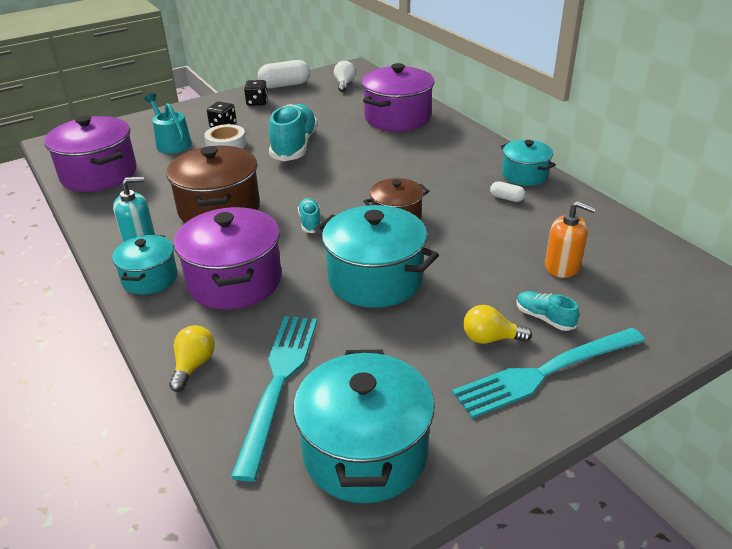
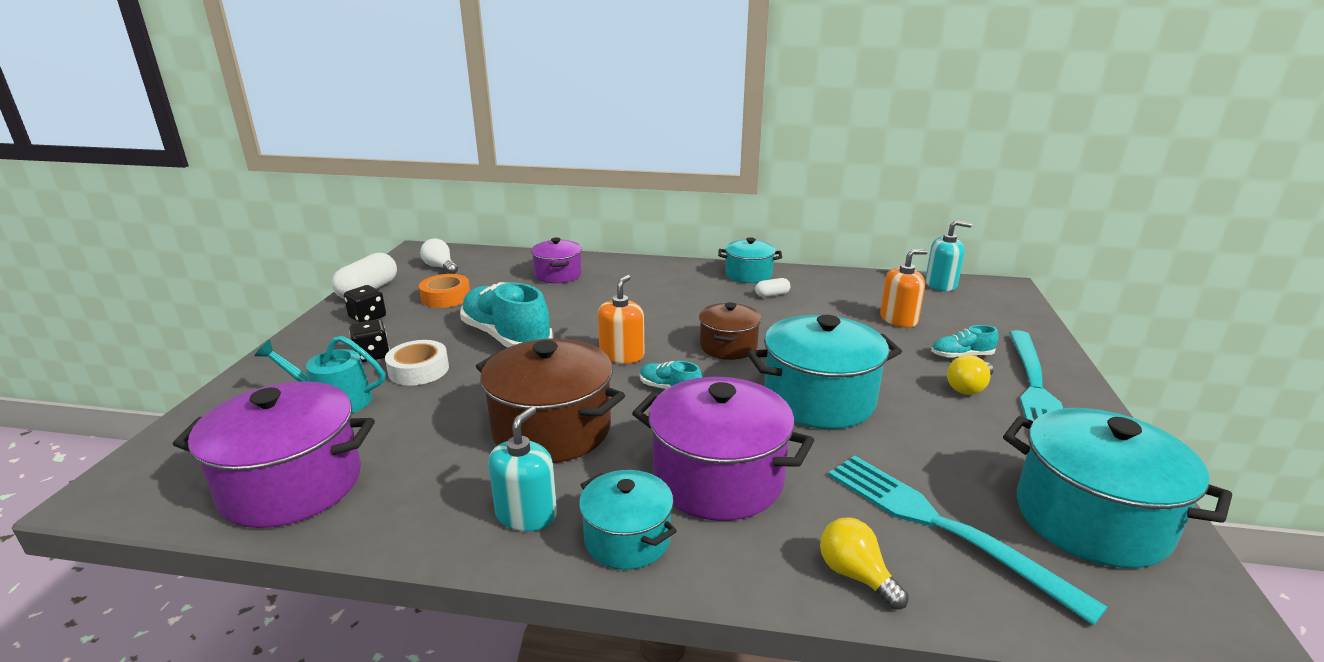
camera: 50 degrees left, 10 degrees down
(312, 106) = (446, 297): none -> orange tape
(328, 188) = (622, 355): none -> orange soap dispenser
(397, 118) = (558, 275): purple pot -> purple pot, size x0.59
(678, 263) = (941, 284): none -> turquoise soap dispenser

